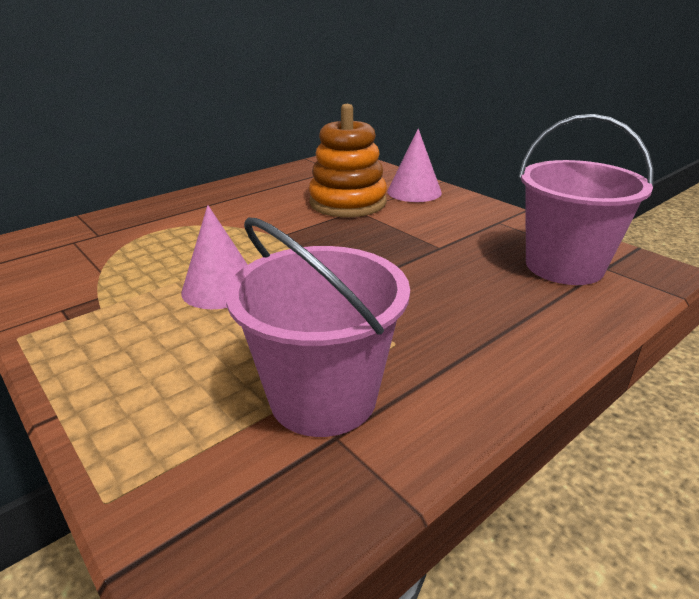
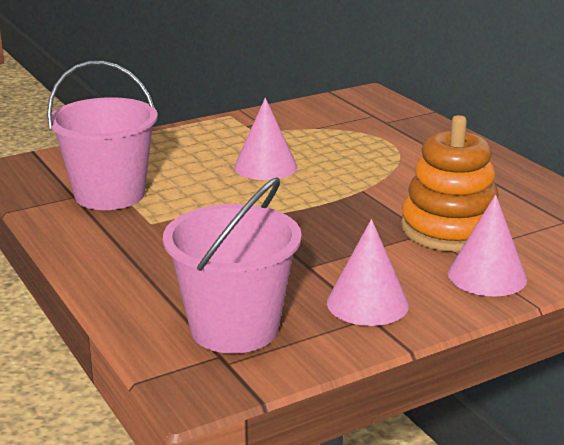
camera: 100 degrees right, 5 degrees down
(481, 223) = (367, 303): none -> pink cone

